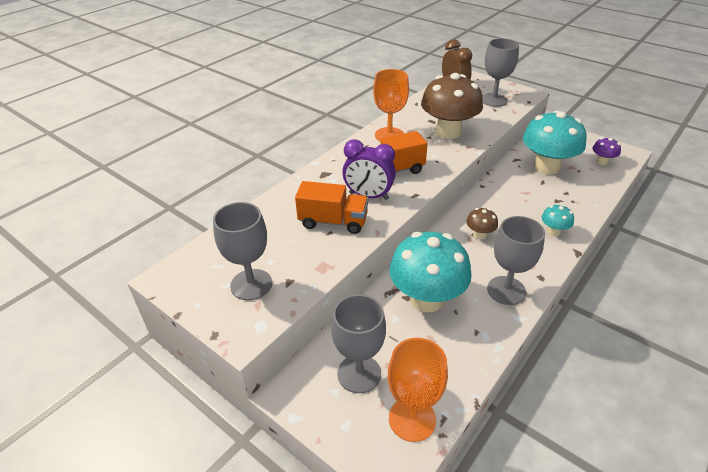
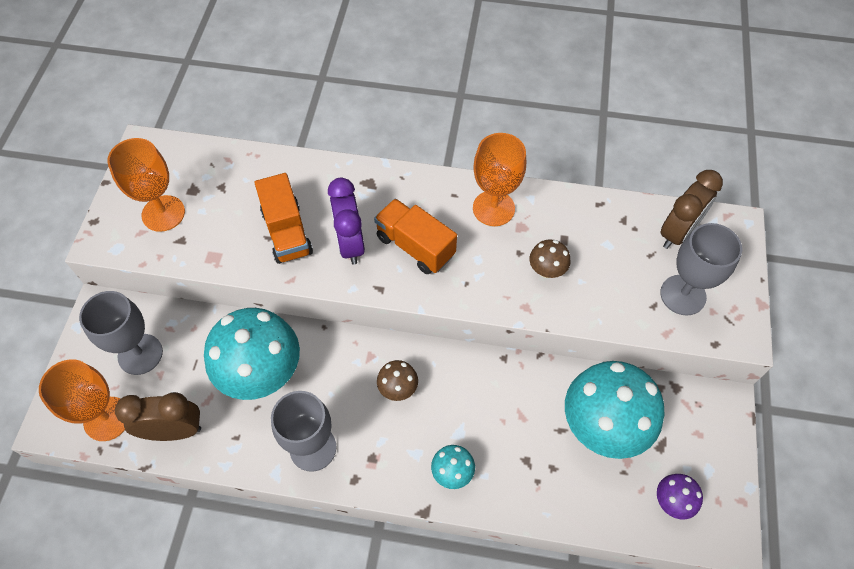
camera: 60 degrees right, 20 degrees up
(251, 284) = (163, 213): grey goblet -> orange goblet
(448, 132) = (546, 270): brown mushroom -> brown mushroom, size x0.45
(450, 371) = (174, 430): none -> brown clock

